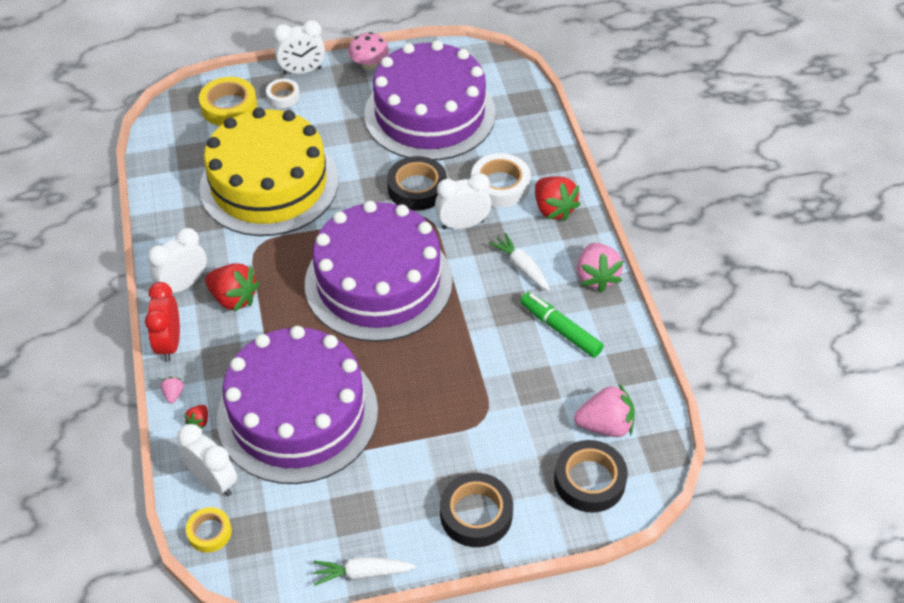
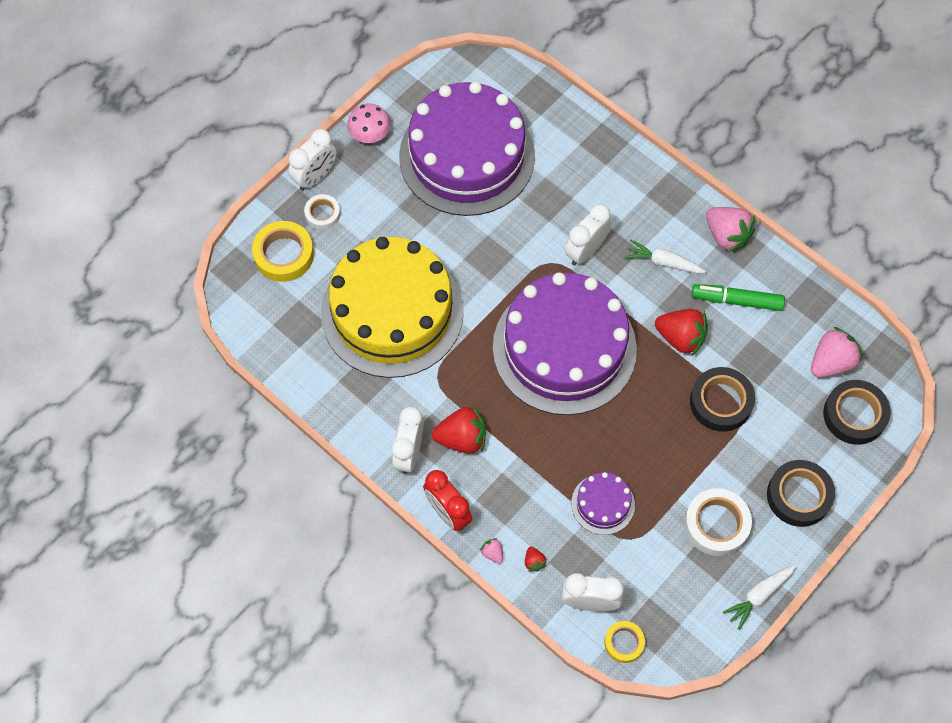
camera: 35 degrees left, 15 degrees up
(297, 413) = (603, 504): purple cake -> purple cake, size x0.42
(417, 188) = (520, 239): black tape -> black tape (720, 402)
(500, 185) = (584, 194): white tape -> white tape (716, 524)
(553, 209) = (644, 191): red strawberry -> red strawberry (680, 338)

